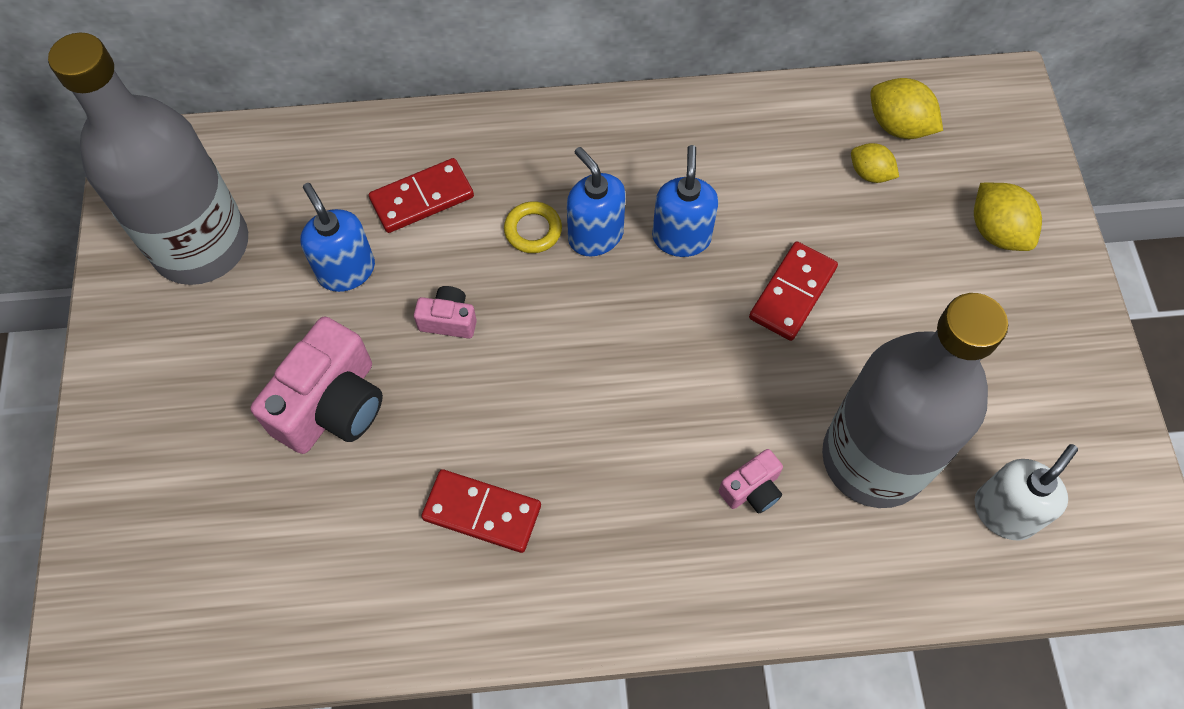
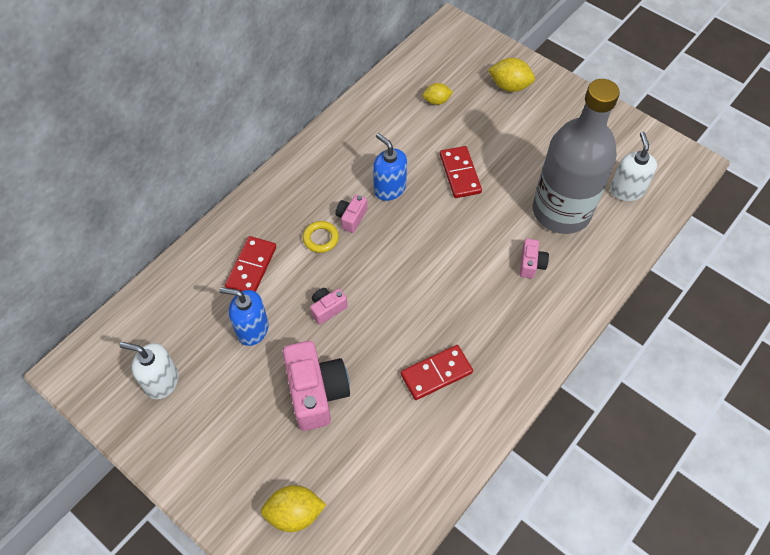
camera: 45 degrees left, 5 degrees down
(201, 245) = (162, 381): grey bottle -> white soap dispenser
(595, 235) = (351, 218): blue soap dispenser -> pink camera
(898, 126) = (426, 73): yellow lemon -> yellow lemon (294, 513)

